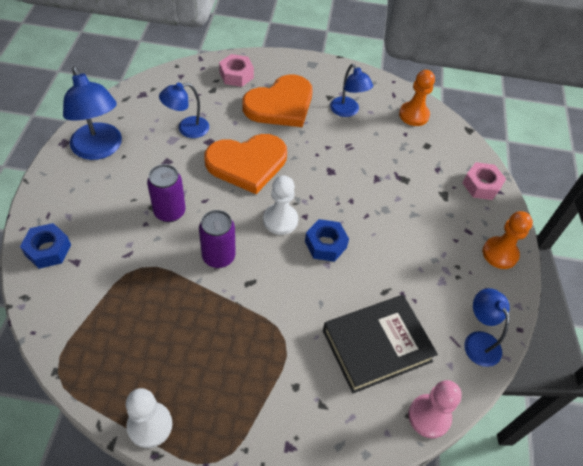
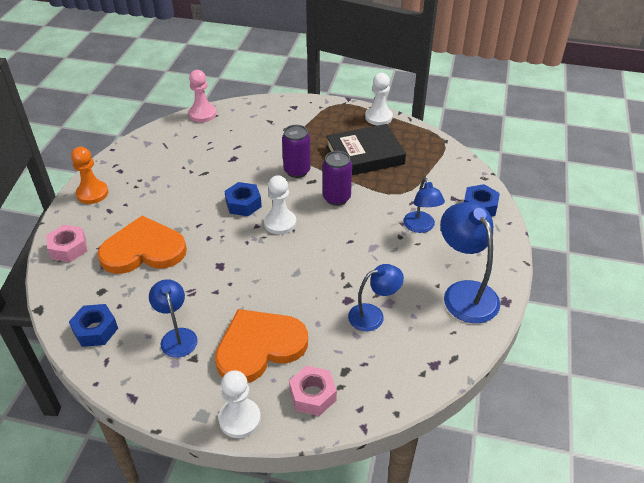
camera: 170 degrees left, 10 degrees down
(169, 212) = (382, 232): purple can -> purple can (297, 171)
(247, 163) = (306, 275): orange heart -> orange heart (143, 250)
(285, 62) = (240, 419): none -> white pawn
(377, 345) = (223, 145): black book -> black book (365, 155)
(414, 115) = (95, 330): orange pawn -> blue nut
(478, 341) = (147, 144): blue lamp -> blue lamp (421, 227)

